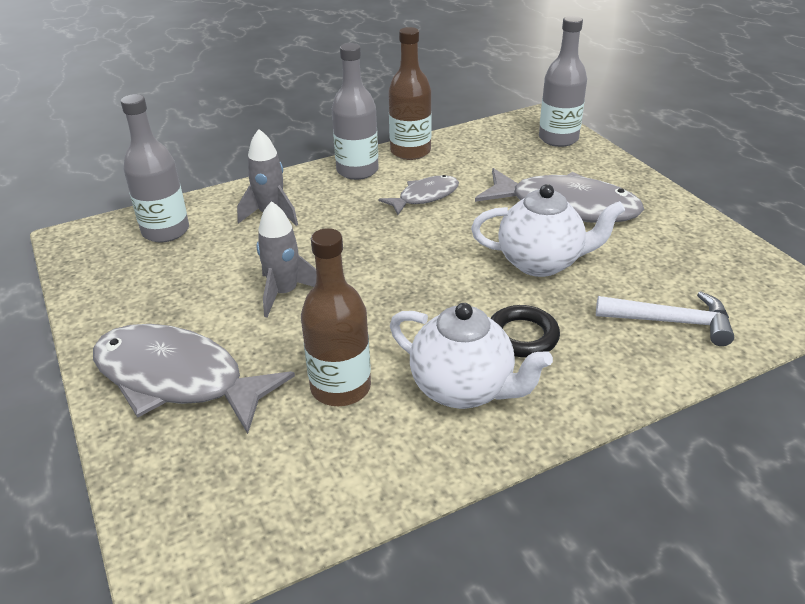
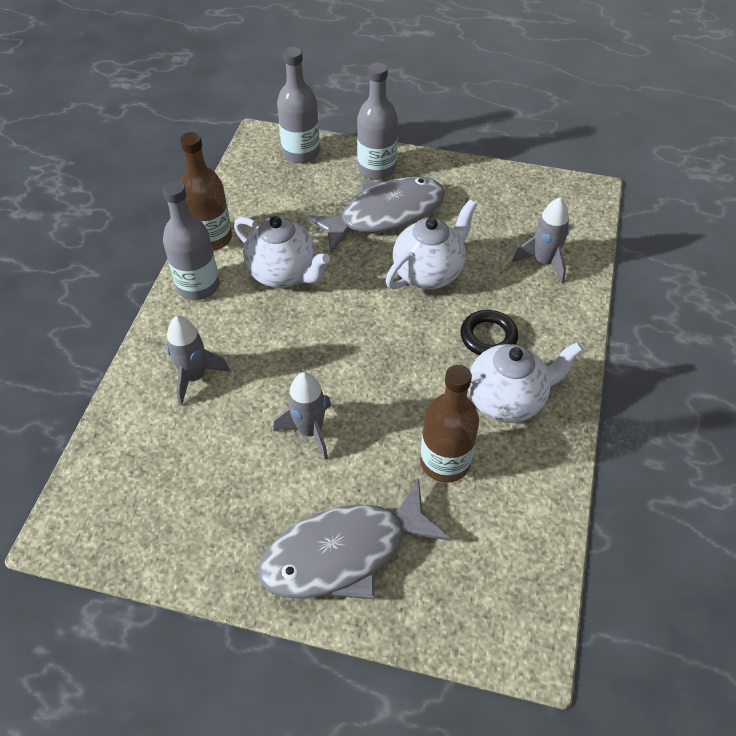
camera: 50 degrees left, 15 degrees up
(166, 231) = (133, 460): grey bottle -> grey bottle (376, 169)
(425, 197) = (283, 274): grey fish -> white teapot
(671, 322) = (543, 262): white hammer -> grey rocket

